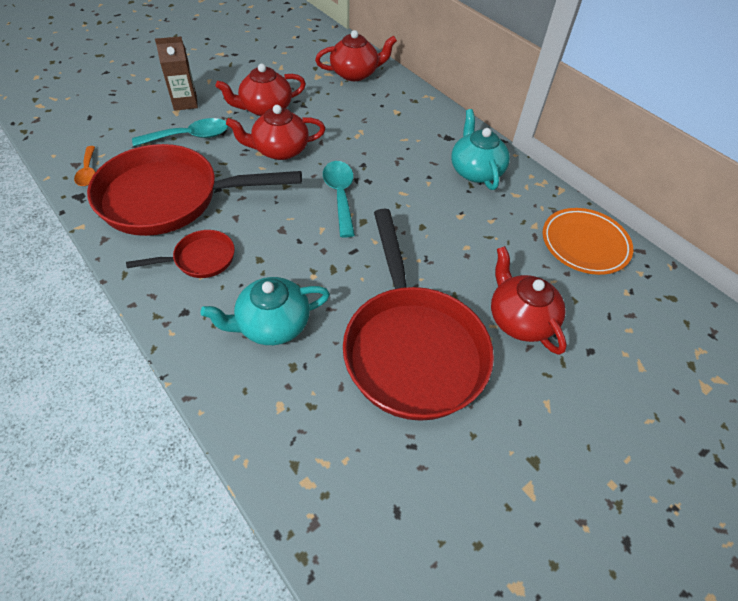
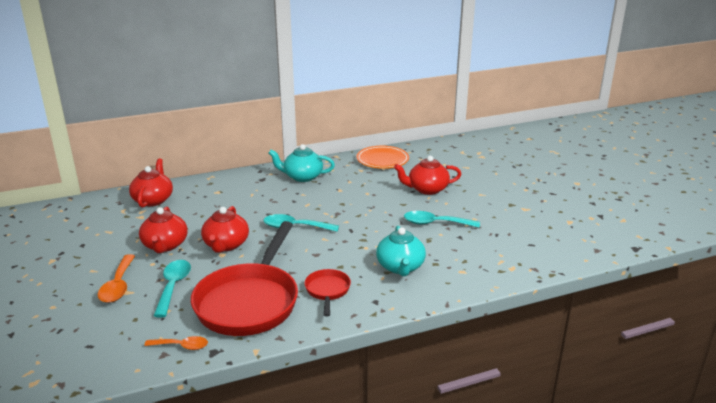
camera: 70 degrees left, 25 degrees down
(185, 103) = (118, 286): brown carton -> orange spoon
(412, 348) = (435, 223): red pan -> turquoise spoon

